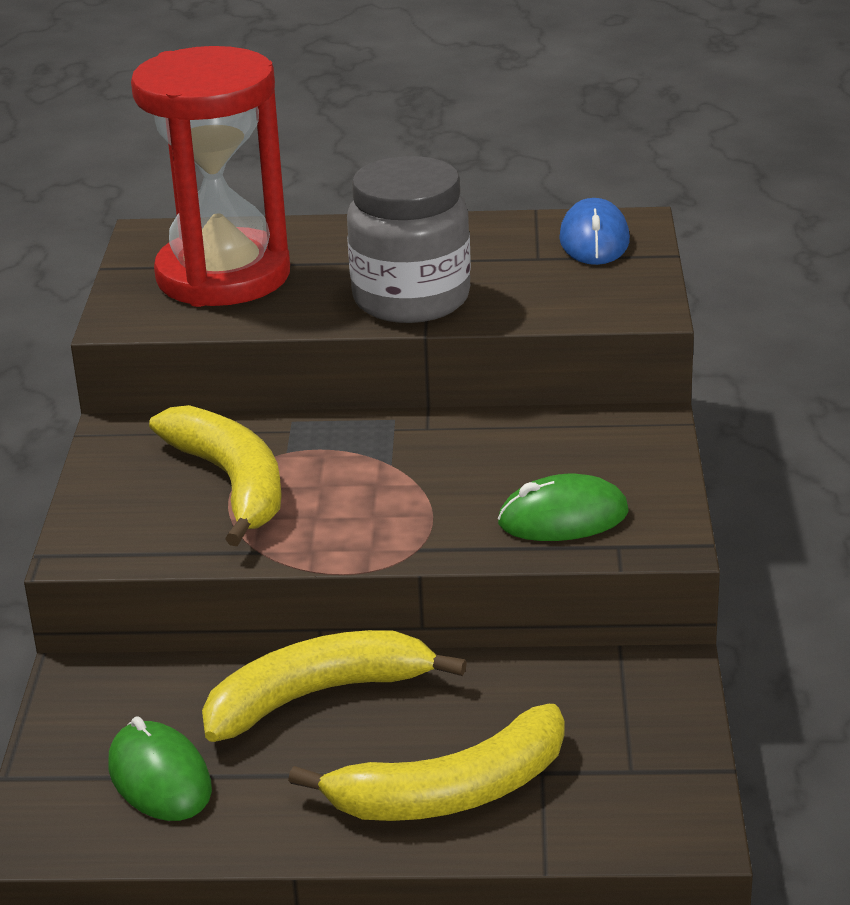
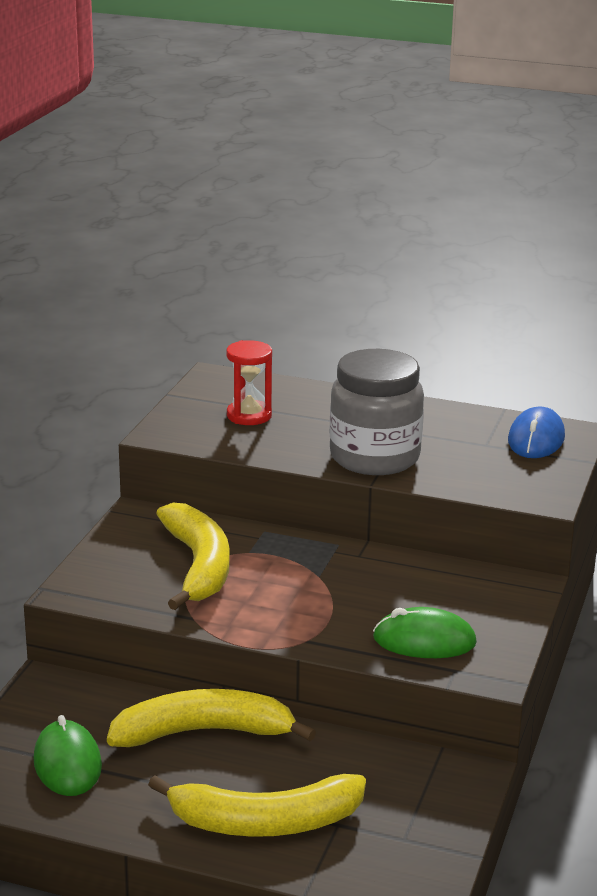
camera: 15 degrees right, 5 degrees down
(223, 276) = (249, 416): red hourglass -> red hourglass, size x0.45

